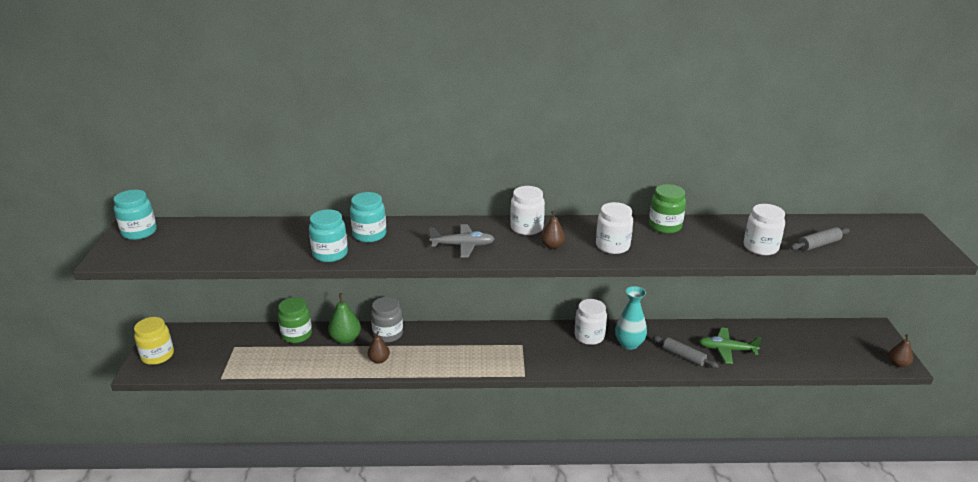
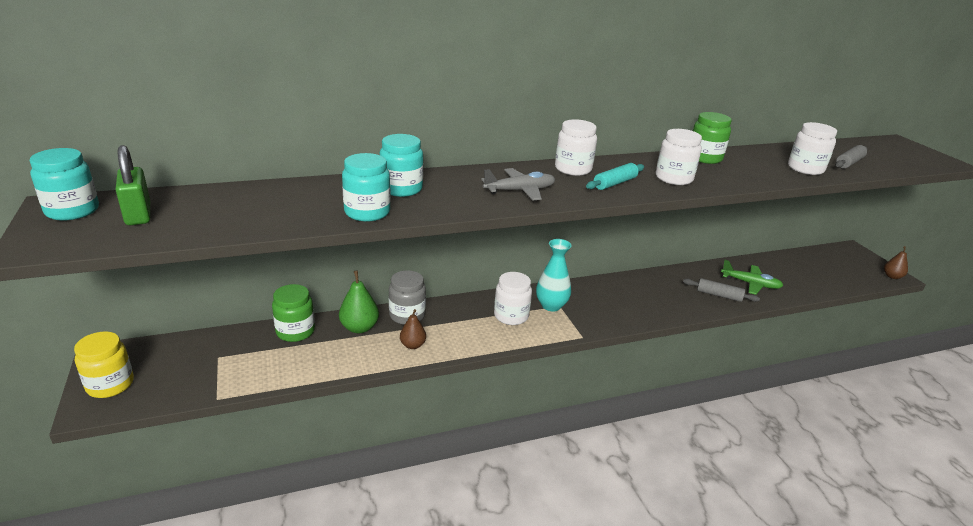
camera: 20 degrees left, 0 degrees up
(177, 239) = (138, 215): none -> green padlock
(552, 246) = (615, 183): brown pear -> turquoise rolling pin
(589, 336) = (620, 289): white jar -> white jar (511, 316)
(629, 344) = (662, 290): turquoise vase -> turquoise vase (551, 305)
(726, 350) = (750, 284): green plane -> green plane turned 150 degrees counterclockwise

